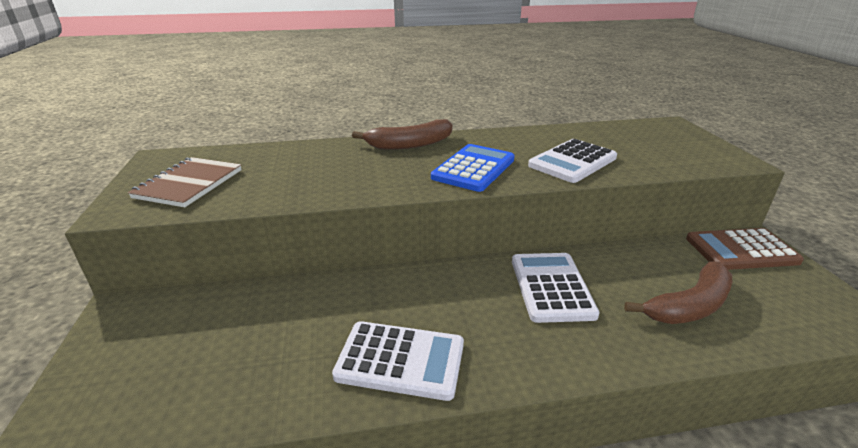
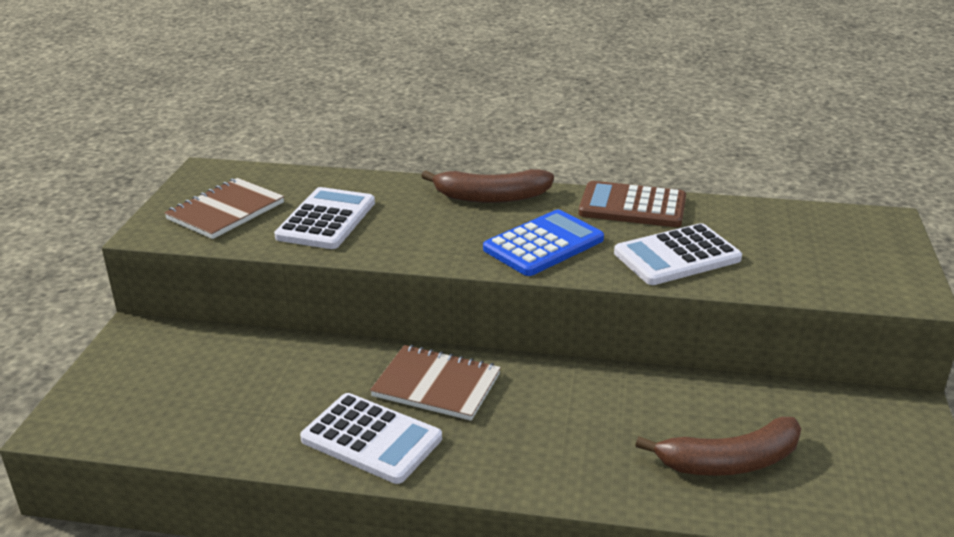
camera: 20 degrees right, 0 degrees up
(429, 296) = (436, 385): none -> brown notebook
(551, 287) = (580, 405): white calculator -> white calculator (326, 220)
(741, 250) = (870, 416): brown calculator -> brown calculator (632, 206)

